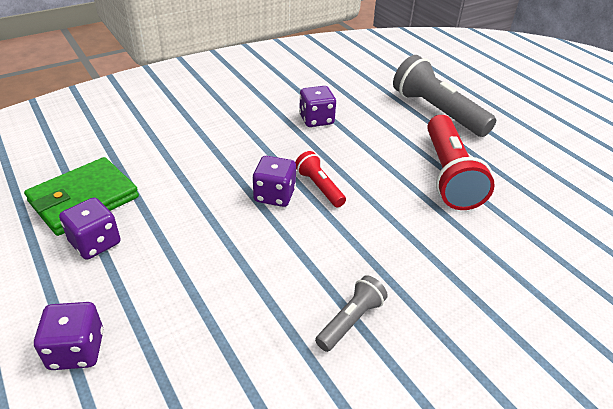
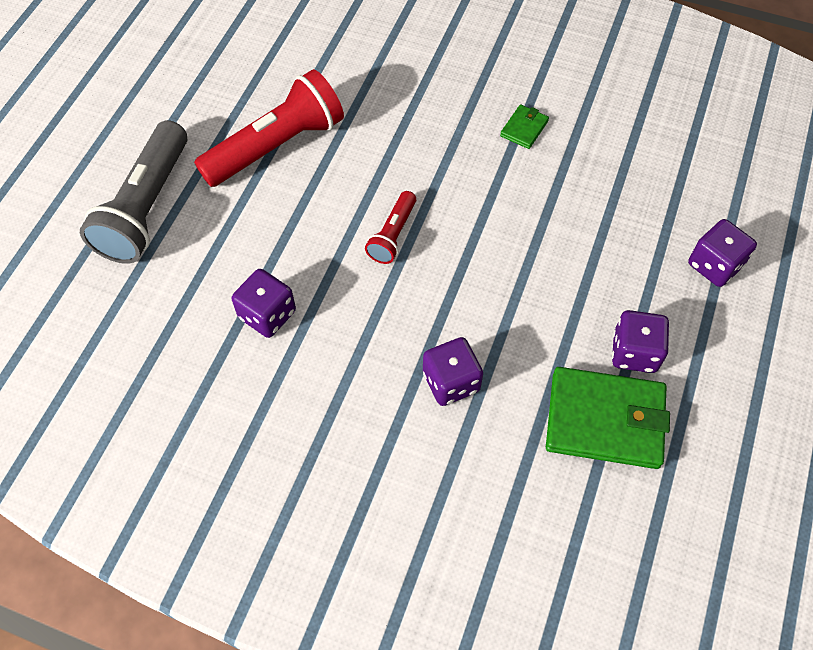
camera: 125 degrees left, 20 degrees up
(274, 195) = (439, 263): purple dice -> purple dice (451, 382)
(350, 321) = (524, 128): grey flashlight -> green wallet

